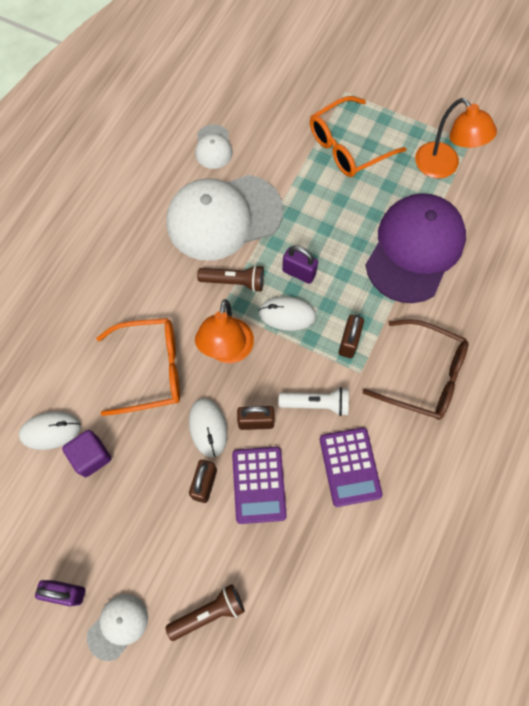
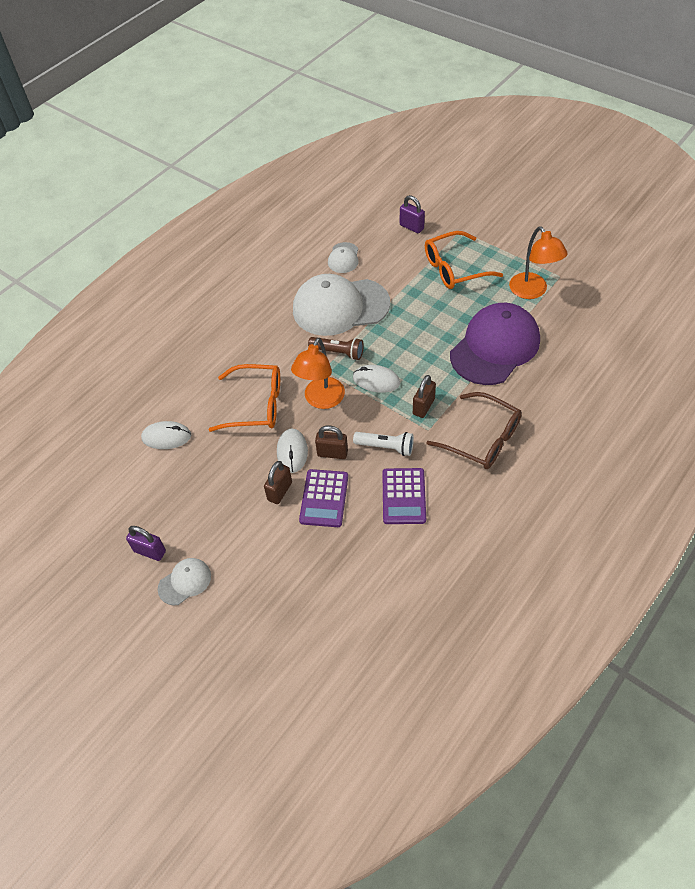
camera: 15 degrees right, 15 degrees down
(91, 456) = (193, 459): purple cube -> none
(208, 613) = (260, 584): brown flashlight -> none
(299, 272) = (393, 352): purple padlock -> purple padlock (411, 227)

